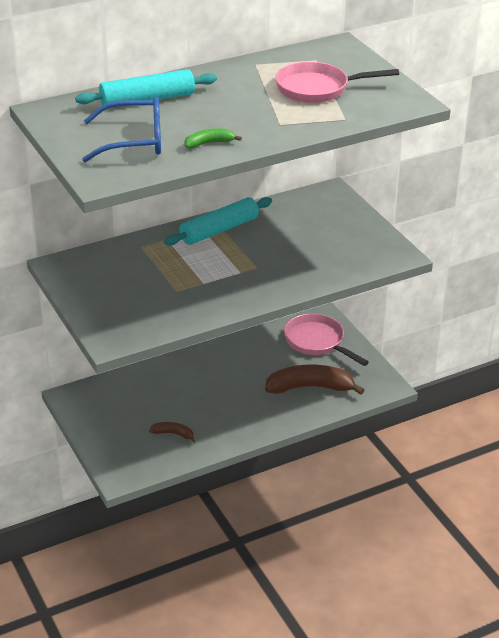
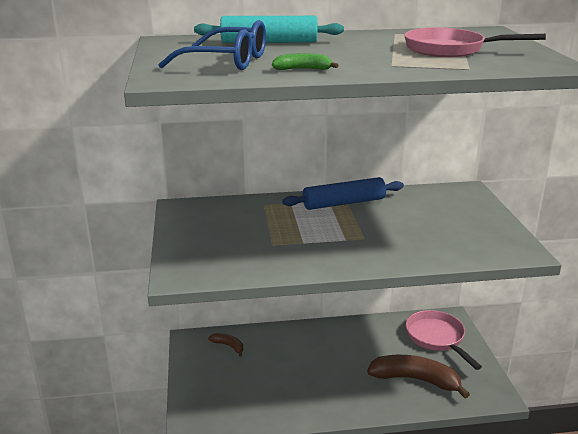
camera: 20 degrees right, 10 degrees down
(173, 434) = (263, 395): brown banana -> brown banana (228, 346)
(219, 230) = (344, 203): turquoise rolling pin -> blue rolling pin

